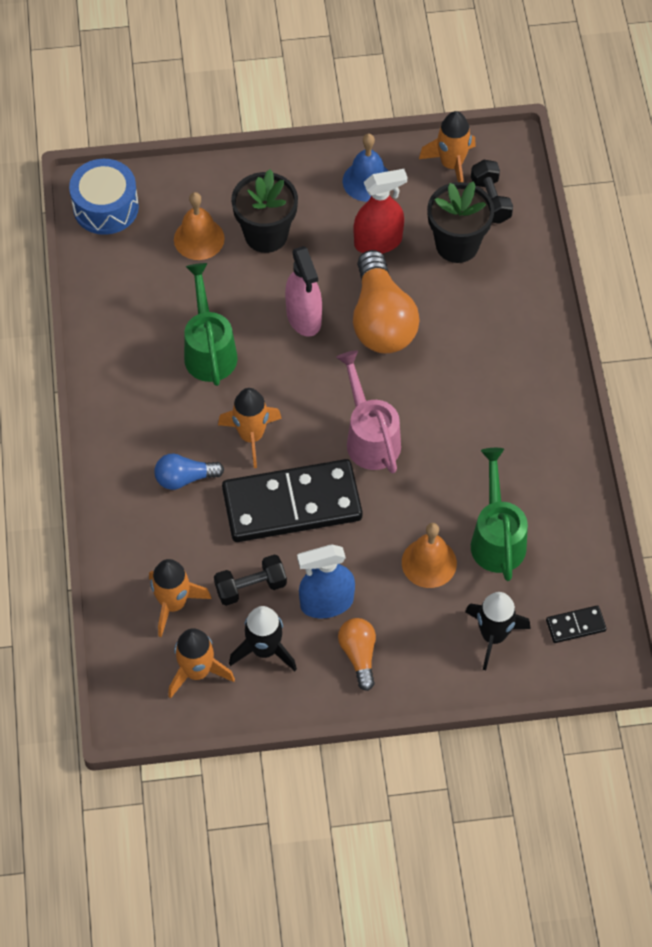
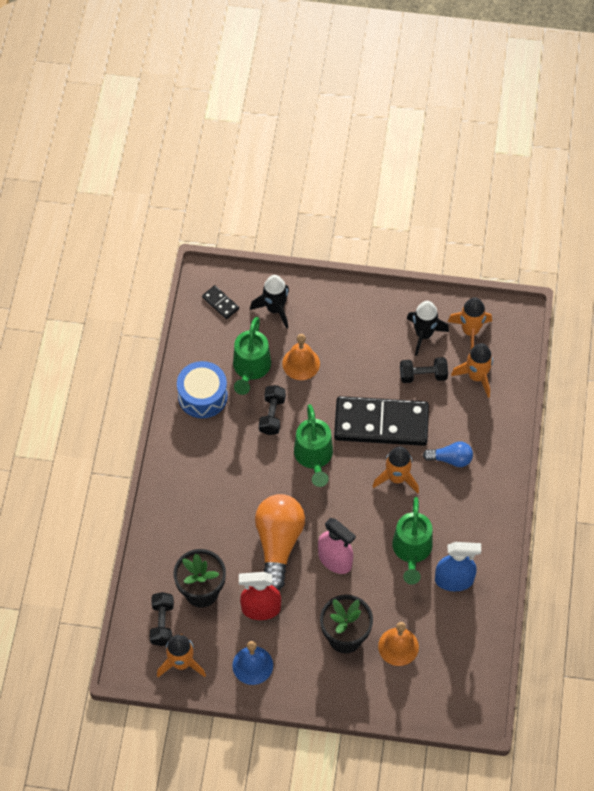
camera: 165 degrees left, 0 degrees up
(106, 207) = (466, 693): blue drum -> blue drum (202, 396)
(304, 317) = (335, 560): pink spray bottle -> pink spray bottle turned 135 degrees clockwise
(326, 603) = (376, 354): blue spray bottle -> blue spray bottle (454, 580)
(359, 655) = (364, 317): orange light bulb -> none
(370, 437) = (314, 457): pink watering can -> green watering can
(444, 480) = (272, 415): none -> black dumbbell
(575, 625) = (220, 303): black domino -> black domino turned 45 degrees clockwise

